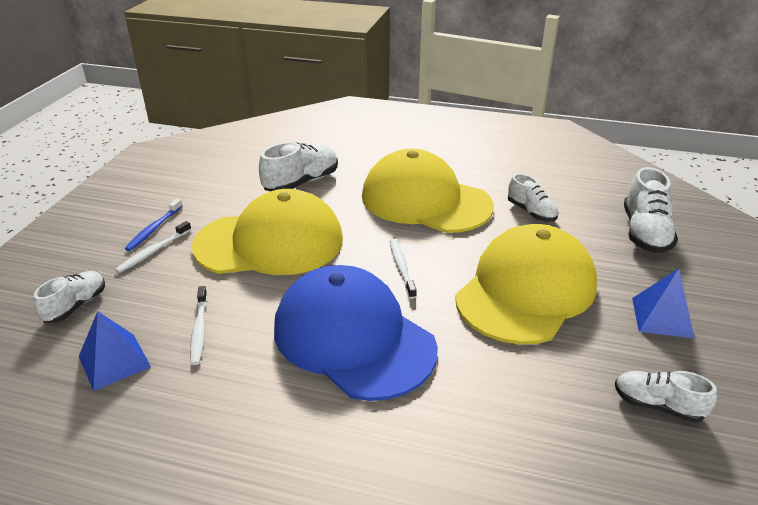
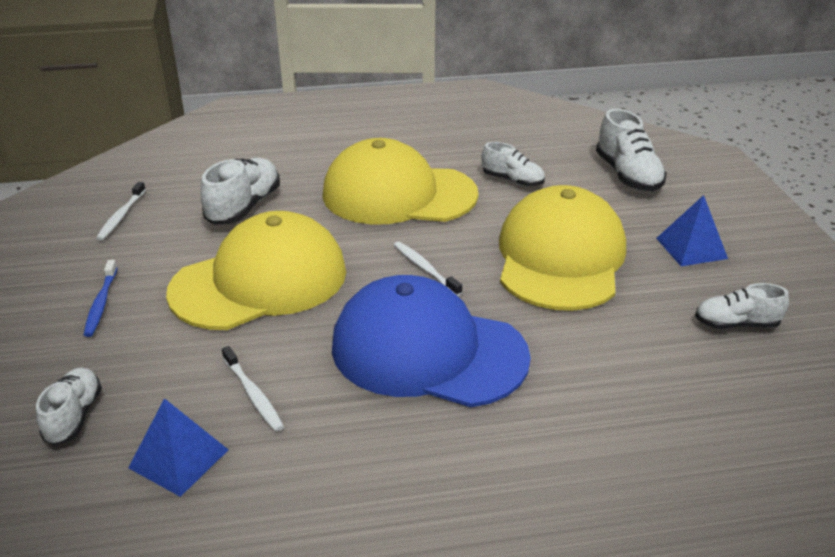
camera: 25 degrees left, 0 degrees up
(153, 251) = (123, 329): white toothbrush -> white toothbrush (121, 216)

